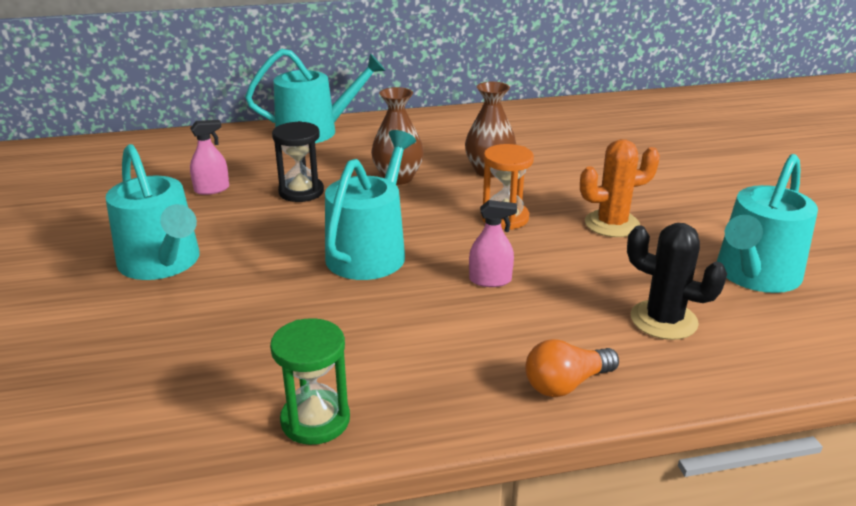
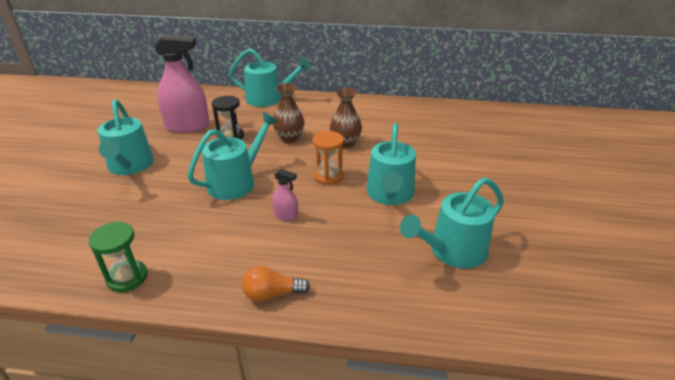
camera: 20 degrees right, 5 degrees up
(212, 189) = (187, 126): pink spray bottle -> pink spray bottle, size x2.22
(612, 224) = (390, 194): orange cactus -> turquoise watering can
(663, 320) = (365, 268): black cactus -> none

